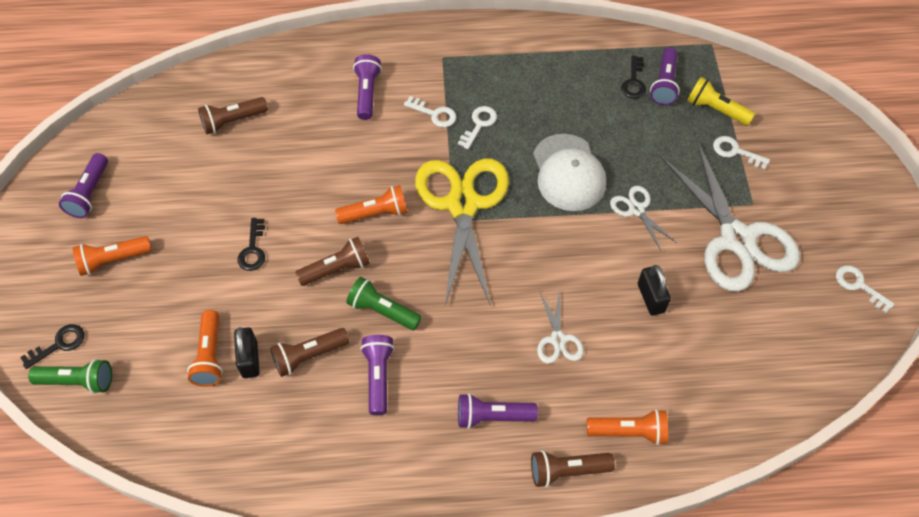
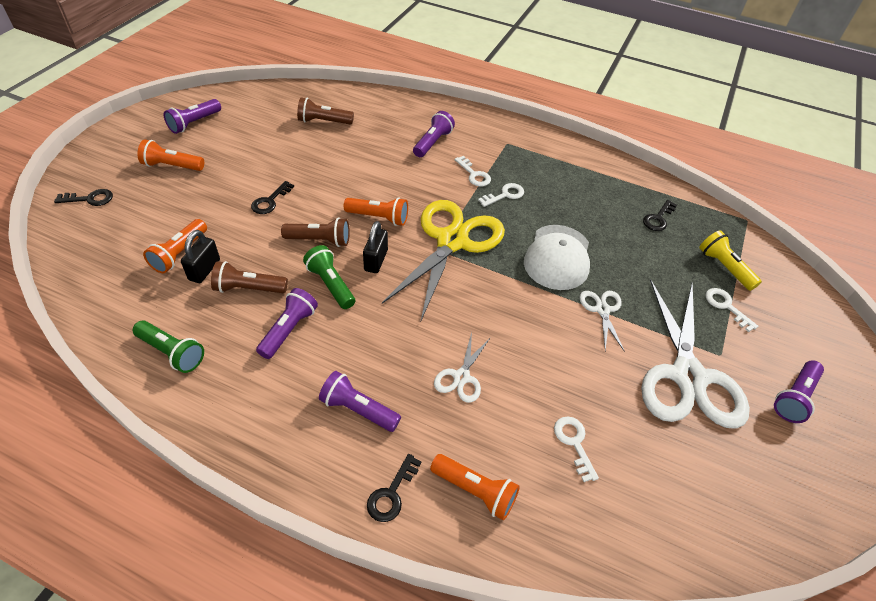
camera: 25 degrees right, 10 degrees down
(78, 381) = (79, 226): green flashlight -> green flashlight (172, 352)
(567, 470) = (391, 493): brown flashlight -> black key
(650, 298) = (571, 385): black padlock -> black padlock (376, 260)
(664, 84) = (685, 231): purple flashlight -> purple flashlight (794, 397)
(859, 285) = (802, 479): white key -> white key (574, 443)

